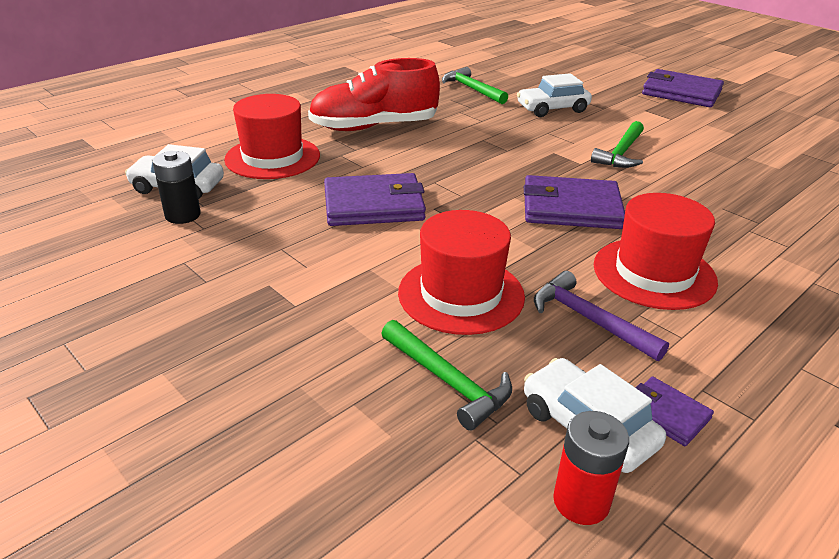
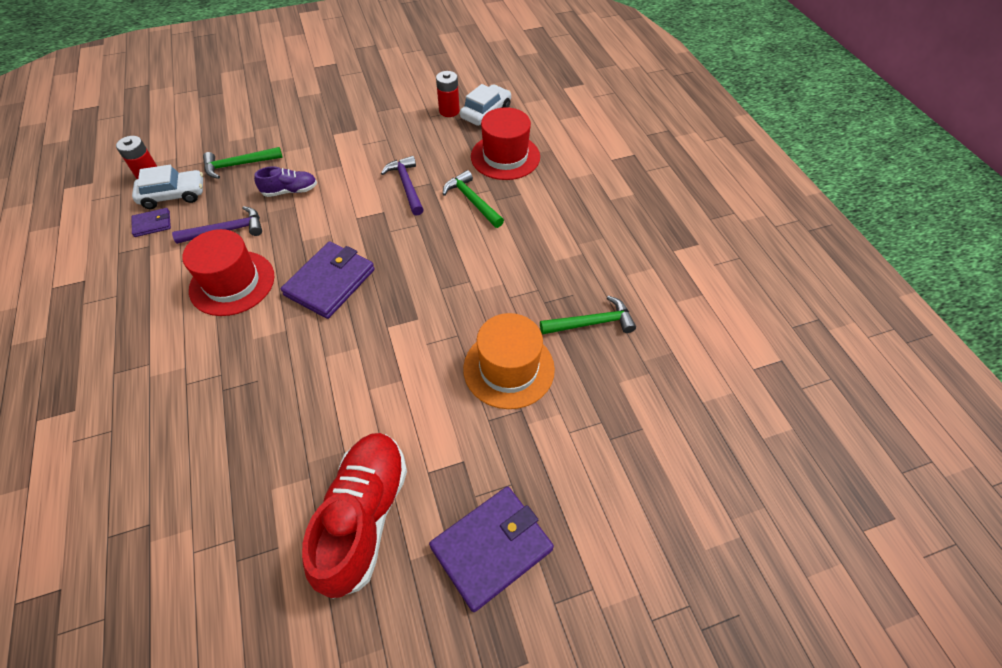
camera: 115 degrees right, 20 degrees up
(183, 215) = (449, 111): black battery -> red battery
(373, 205) = (406, 185): purple wallet -> purple hammer
(374, 127) = (531, 221): red shoe -> red shoe (364, 517)
(461, 294) = (290, 191): red hat -> purple shoe
(552, 109) = (508, 368): white car -> orange hat
(621, 153) = (384, 368): green hammer -> green hammer (472, 201)

